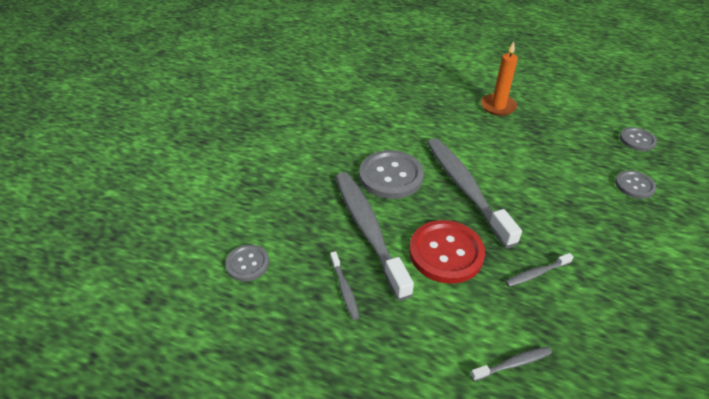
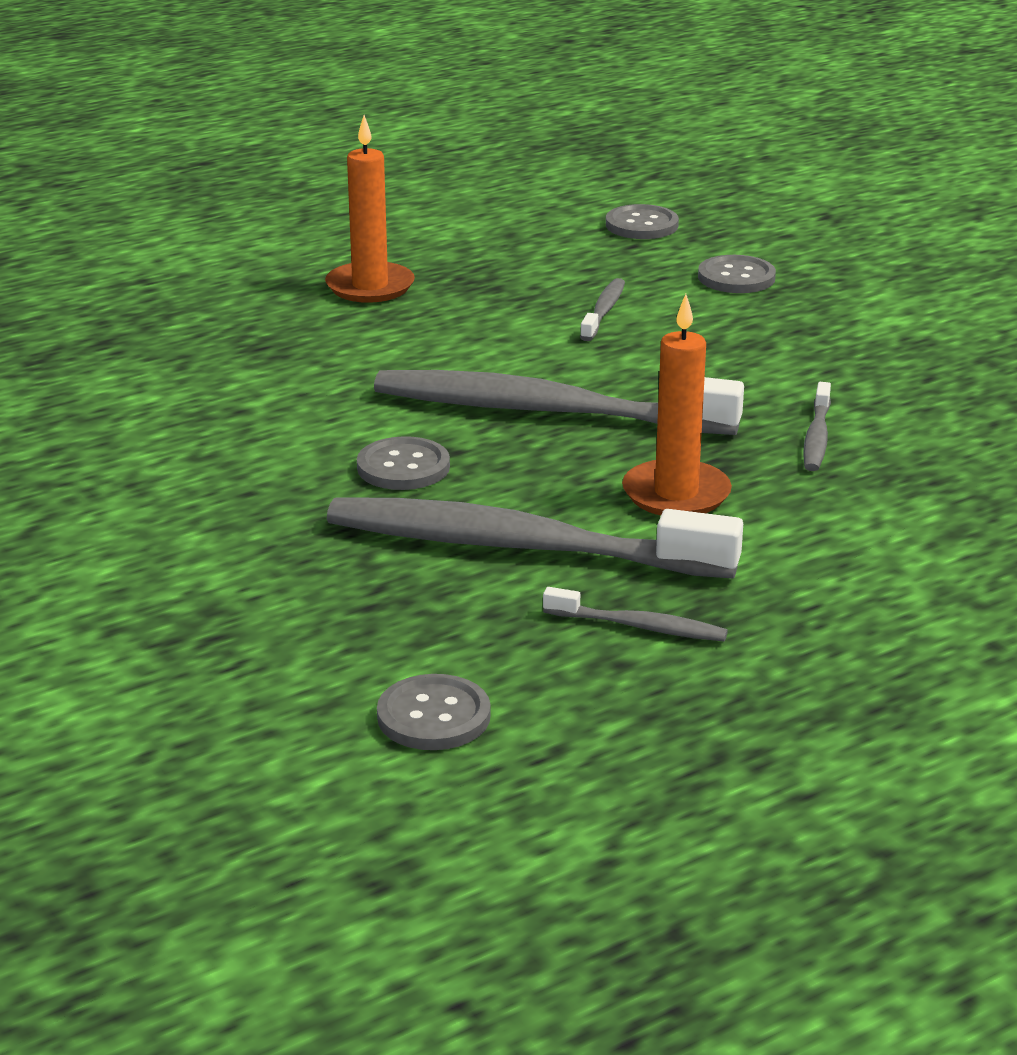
camera: 55 degrees left, 15 degrees down
(391, 176) = (403, 467): grey button -> grey button, size x0.57
(446, 253) = (676, 494): red button -> orange candle
(513, 364) = (964, 533): grey toothbrush -> grey toothbrush (604, 311)

